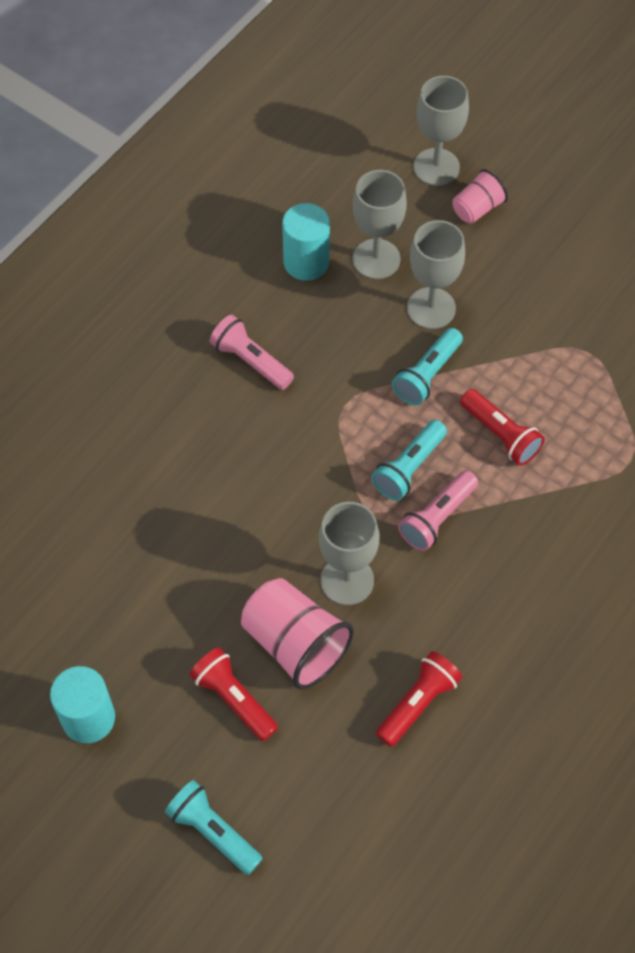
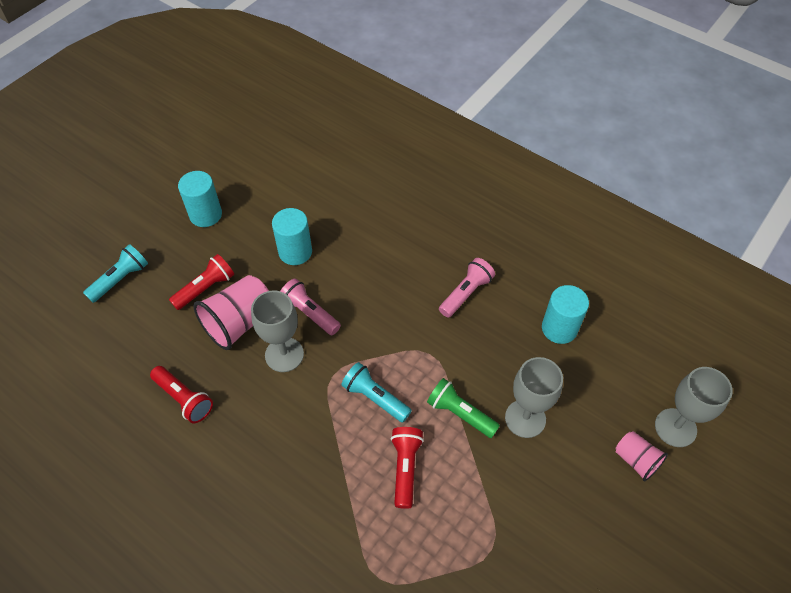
camera: 90 degrees right, 5 degrees down
(170, 578) = (295, 252): none -> turquoise cylinder
(376, 259) = (569, 378): grey goblet -> none
(427, 375) = (460, 413): turquoise flashlight -> green flashlight
(437, 518) = (331, 417): pink flashlight -> pink flashlight (309, 313)
(500, 434) = (405, 468): red flashlight -> red flashlight turned 135 degrees clockwise

